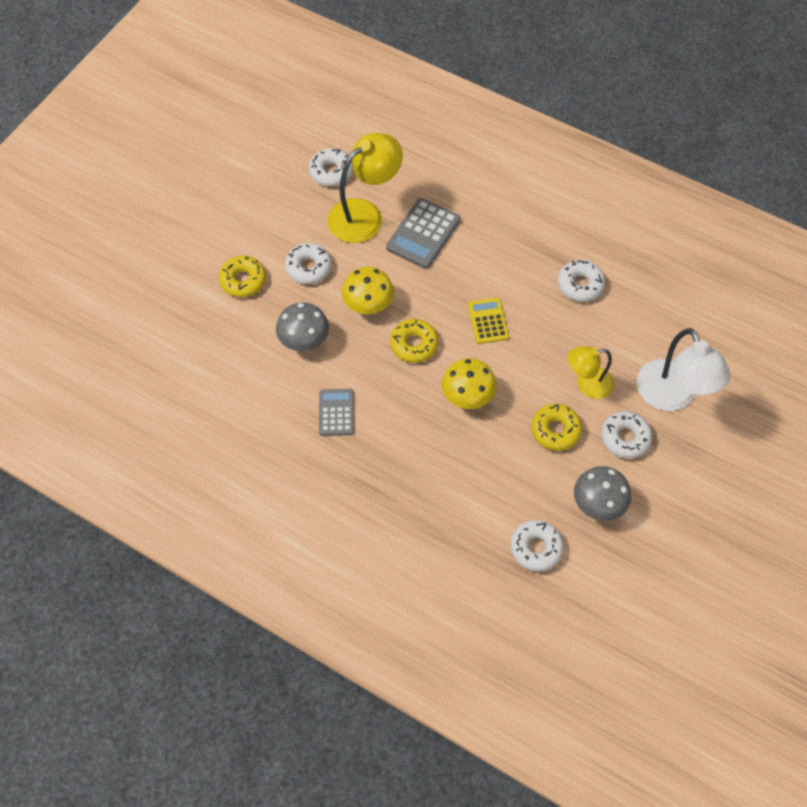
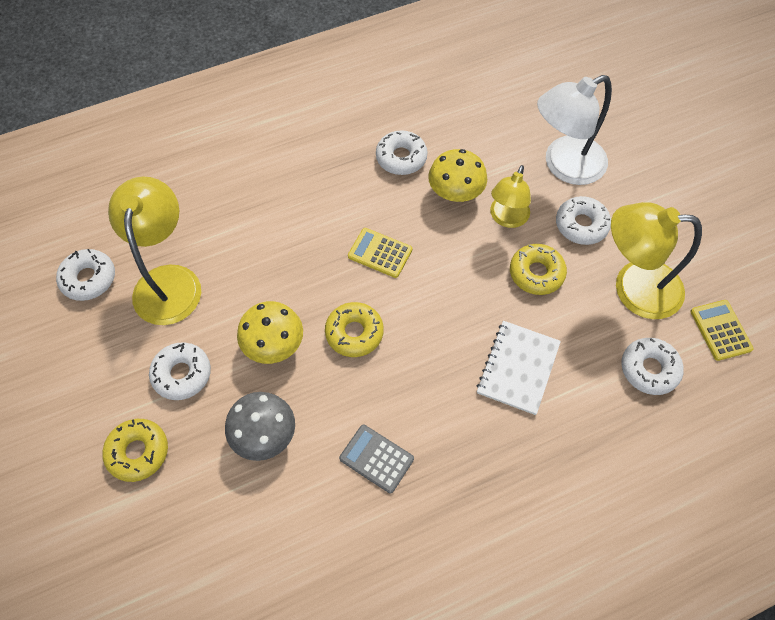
camera: 55 degrees left, 0 degrees up
(423, 234) = (238, 244): grey calculator -> none
(467, 395) = (447, 322): yellow mushroom -> yellow mushroom (455, 192)
(468, 460) = (518, 368): none -> white notebook
(598, 503) = (633, 288): grey mushroom -> yellow lamp
(611, 583) = (720, 330): none -> yellow calculator
(671, 397) = (564, 166): white lamp -> white lamp turned 135 degrees clockwise

